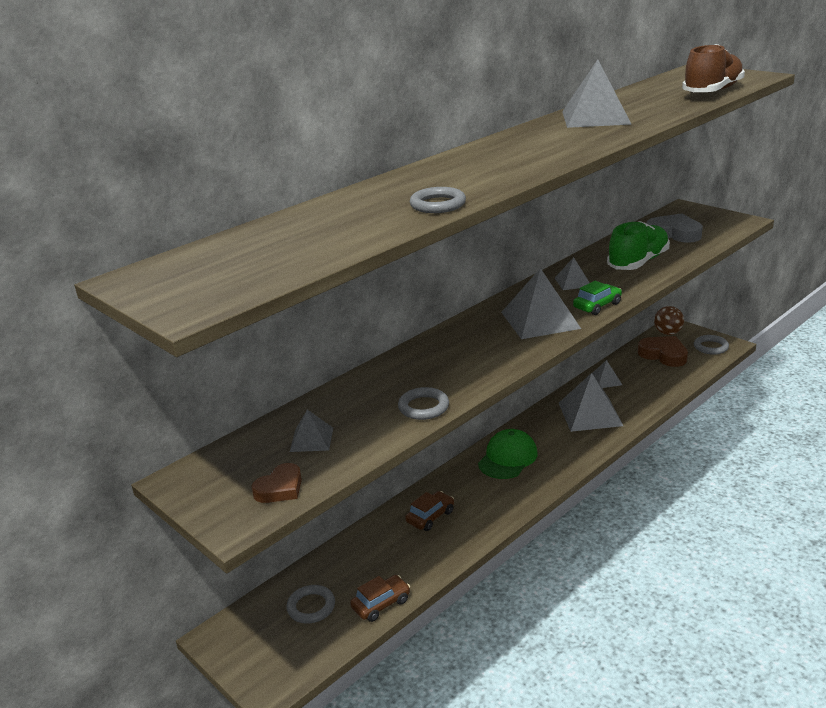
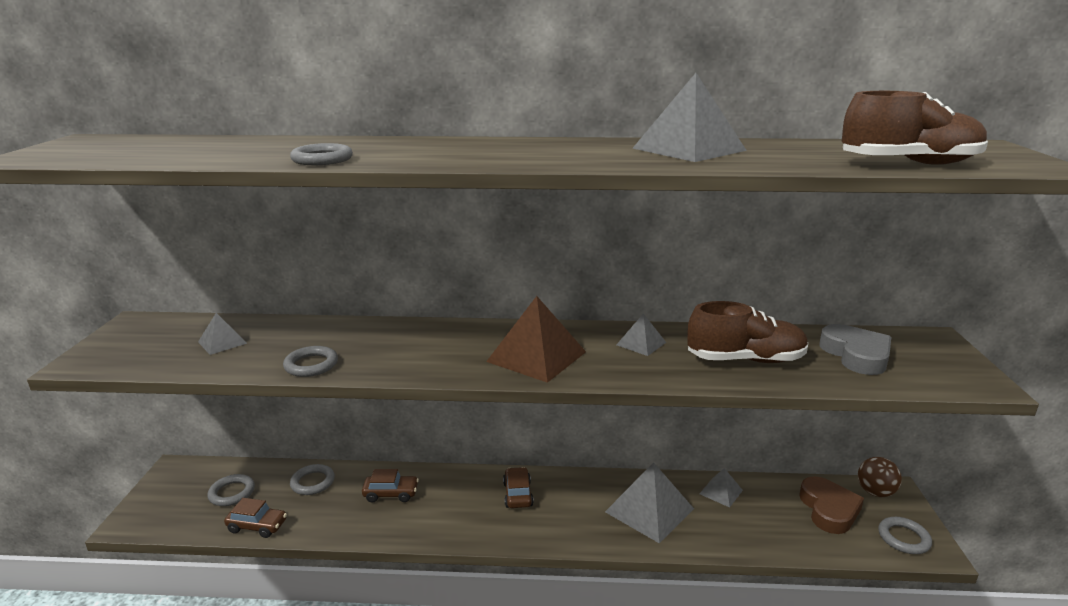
camera: 45 degrees right, 5 degrees down
(280, 488) = (139, 359): brown heart -> none
(359, 553) = (313, 482): none -> grey ring
(507, 458) = (518, 494): green cap -> brown car
(540, 320) = (537, 356): grey pyramid -> brown pyramid
(597, 306) = (609, 373): green car -> none
(638, 262) = (745, 360): green shoe -> brown shoe

